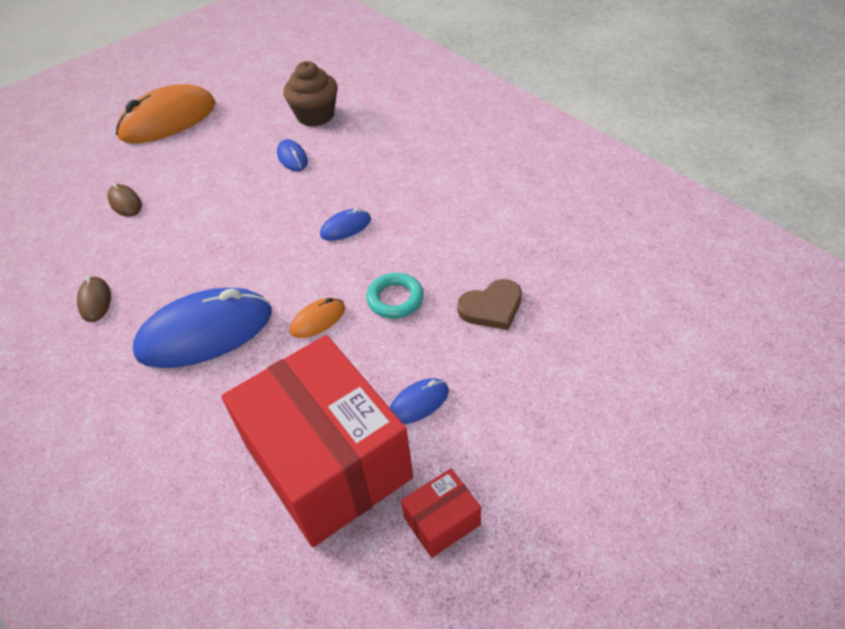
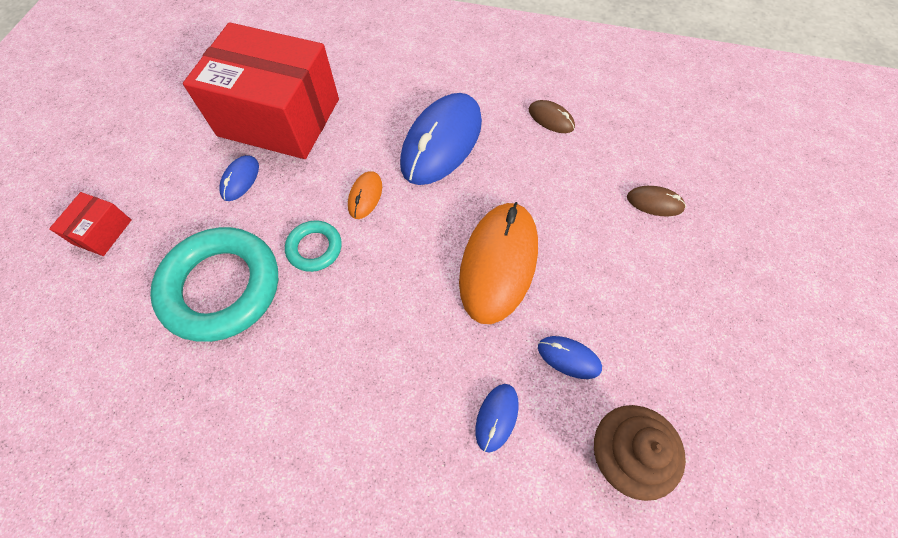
camera: 140 degrees right, 15 degrees up
(168, 120) = (775, 327): orange mouse -> orange mouse (498, 263)
(346, 227) = (421, 297): blue mouse -> blue mouse (496, 417)
(442, 521) = (185, 125): red box -> red box (102, 232)
(492, 307) = (222, 287): brown heart -> turquoise ring

